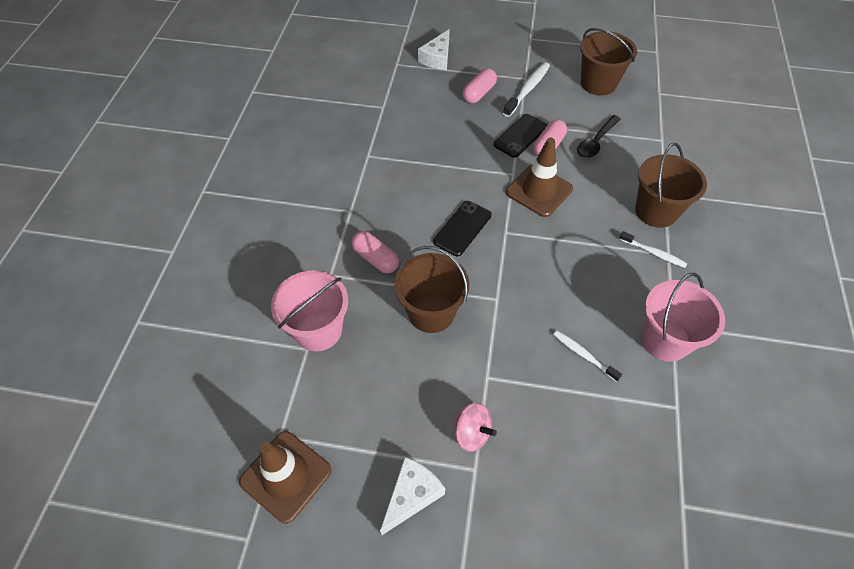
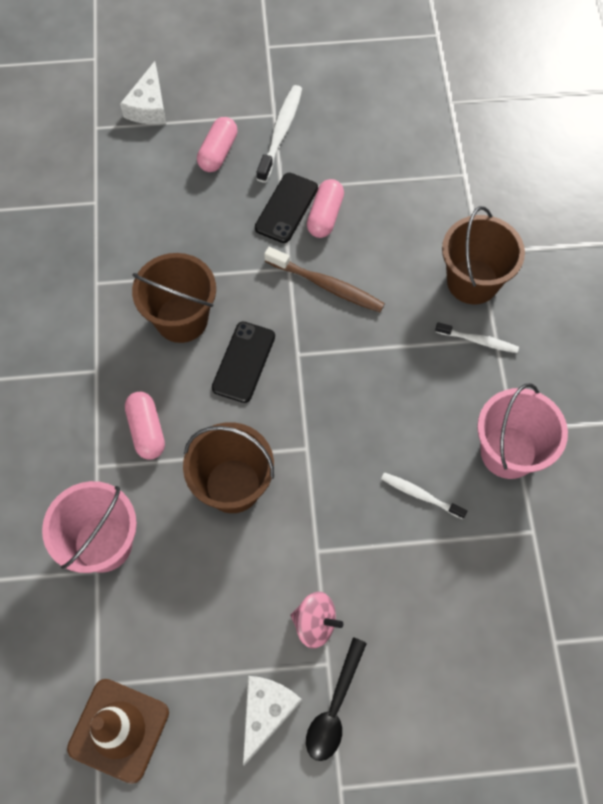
camera: 15 degrees left, 10 degrees up
(375, 258) = (147, 430): pink capsule -> pink capsule turned 45 degrees clockwise
(539, 190) = (326, 285): brown traffic cone -> brown toothbrush
(595, 142) = (383, 197): black spoon -> black spoon (334, 708)
(598, 83) = (370, 103): brown bucket -> brown bucket (181, 319)

